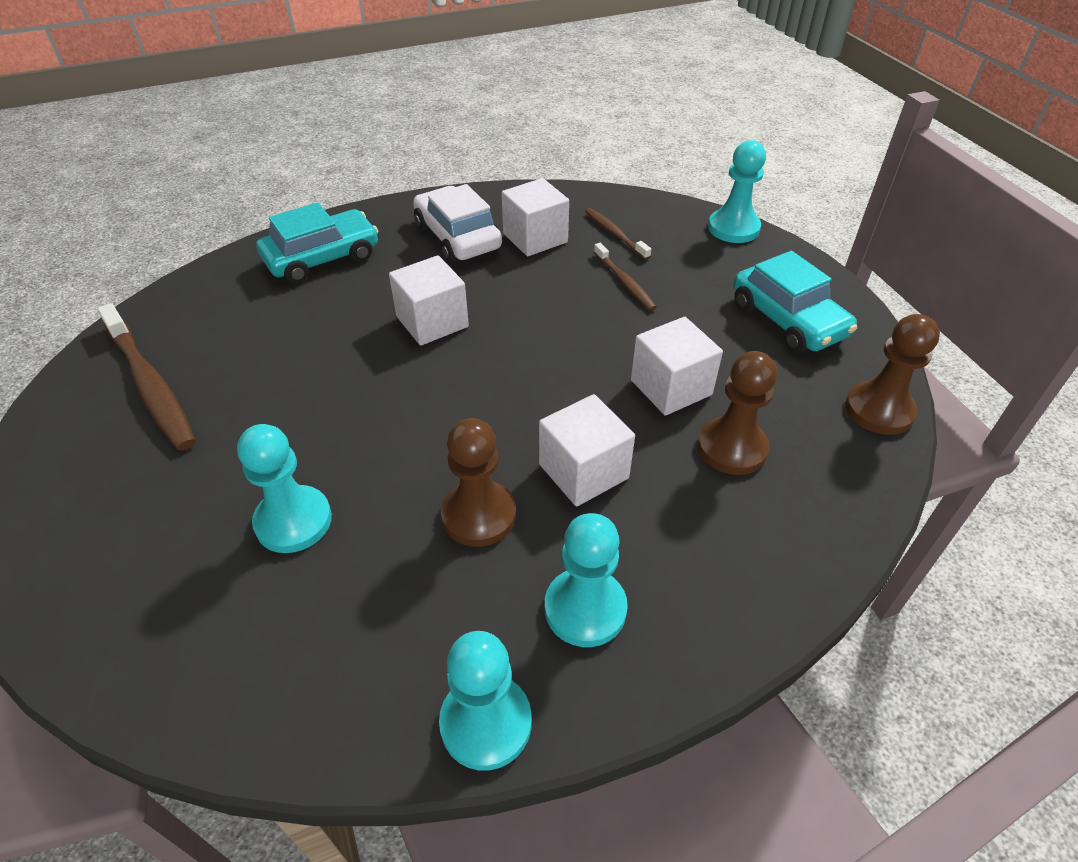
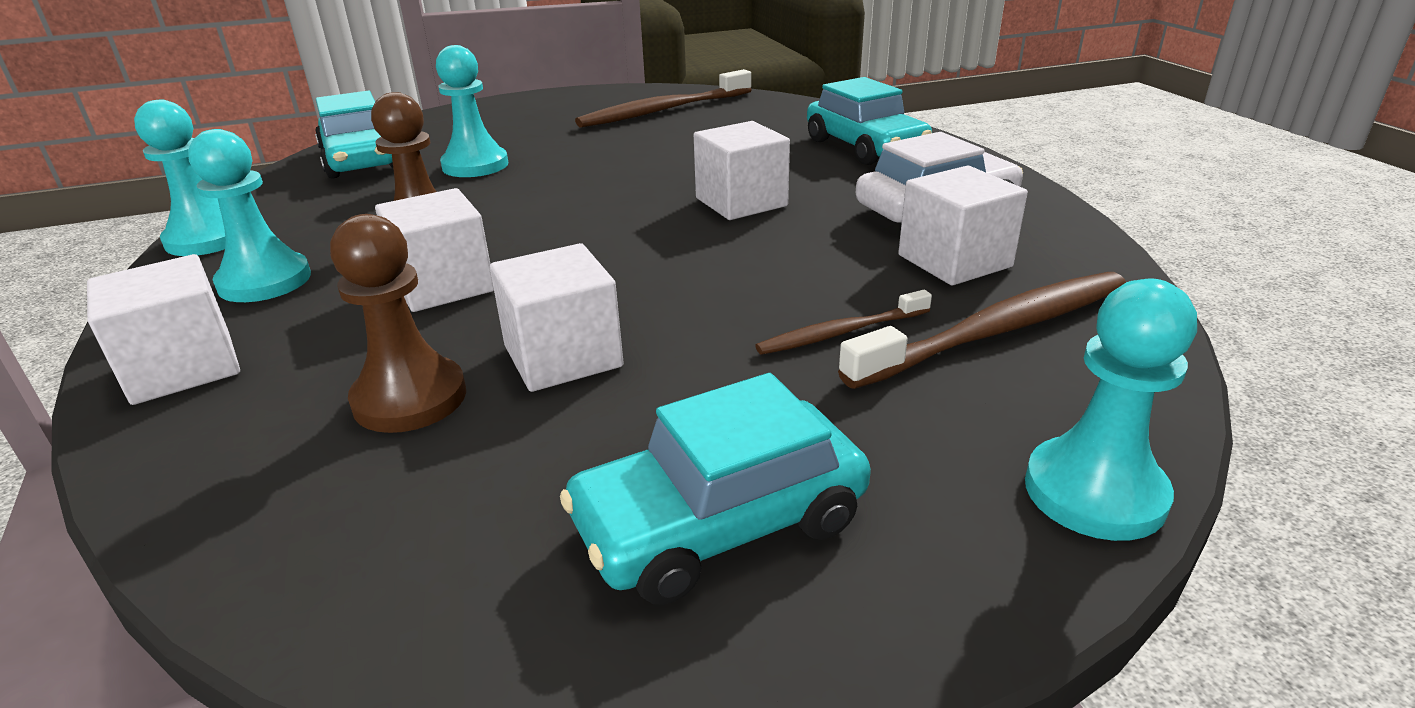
camera: 95 degrees right, 15 degrees down
(235, 657) = (361, 160): none -> turquoise car
(614, 233) = (998, 330): brown toothbrush -> brown toothbrush, size x1.83
(731, 598) = (183, 368): none -> white cube
(879, 410) = (388, 610): brown pawn -> none

